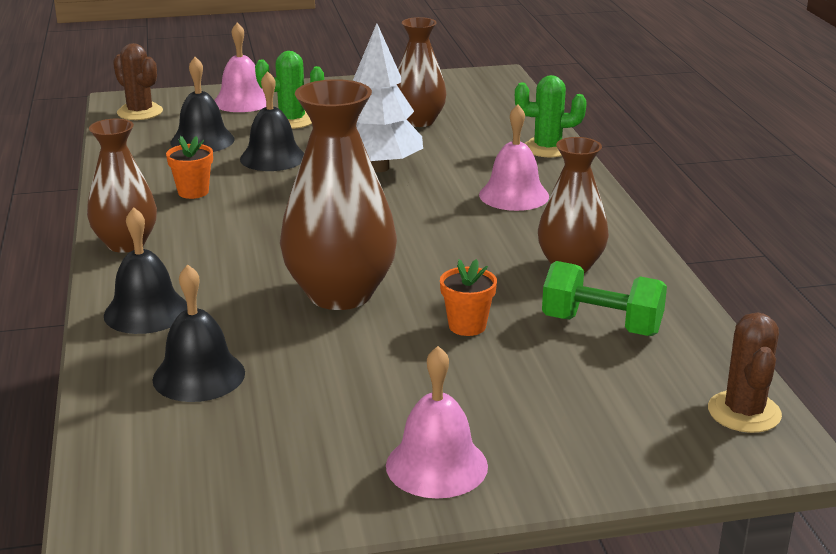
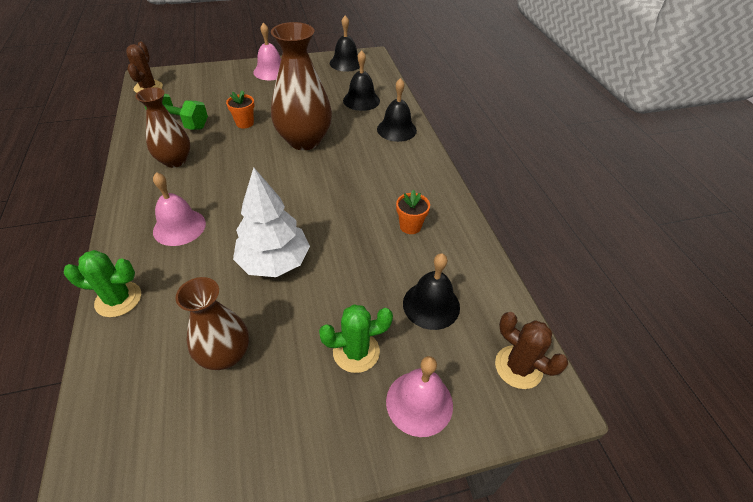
camera: 175 degrees right, 20 degrees up
(126, 244) = (430, 174): brown vase -> none
(272, 157) = (362, 276): black bell -> black bell (346, 63)

